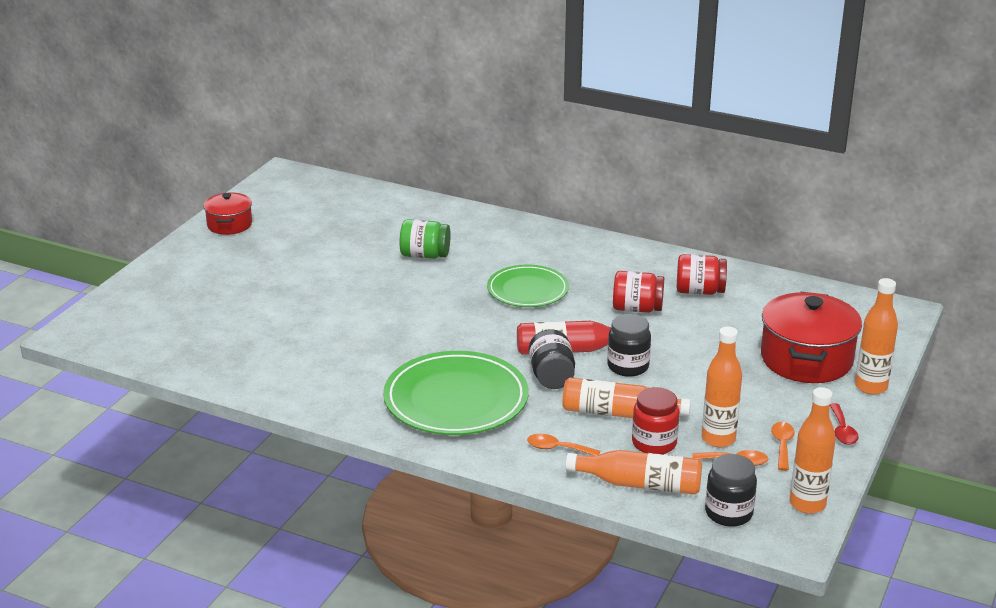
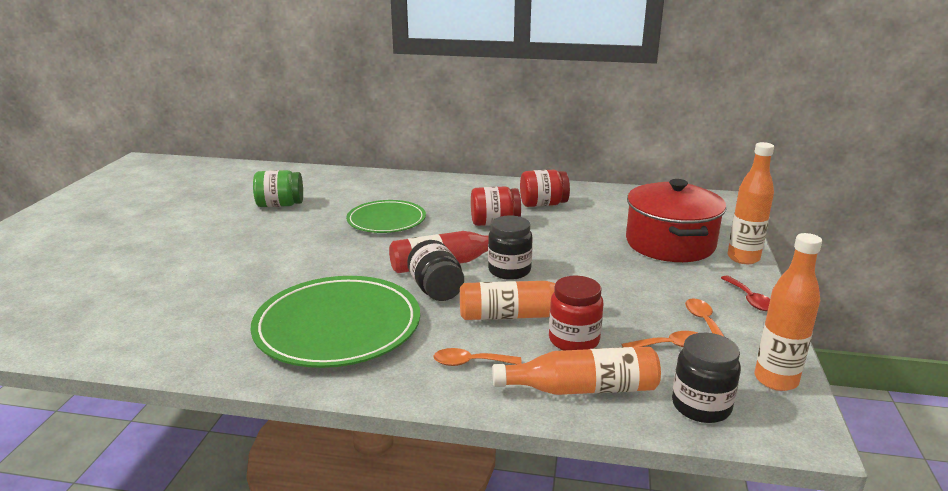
camera: 15 degrees left, 5 degrees down
(229, 224) = (79, 201): red pot -> none
(718, 439) = (637, 325): orange bottle -> none

